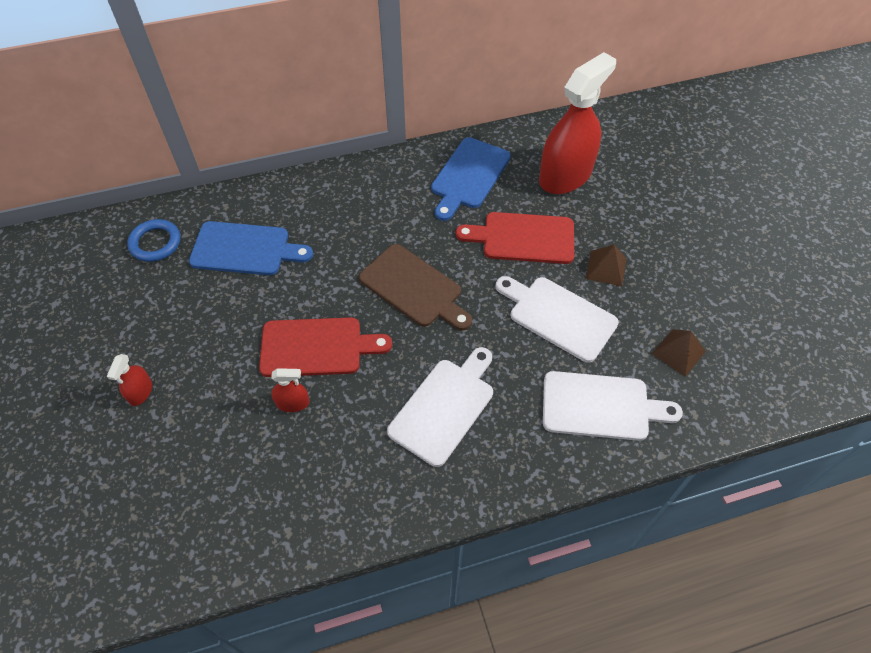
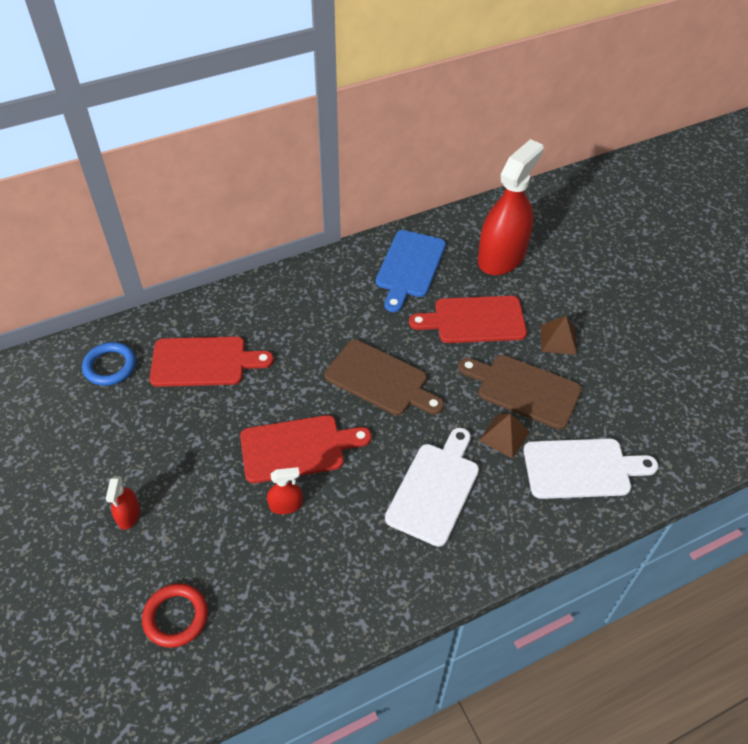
camera: 10 degrees left, 5 degrees down
(162, 499) = (176, 617): none -> red ring
(245, 249) = (204, 362): blue cutting board -> red cutting board
(558, 316) = (524, 390): white cutting board -> brown cutting board
(678, 352) = (642, 409): brown pyramid -> brown pyramid (504, 436)

